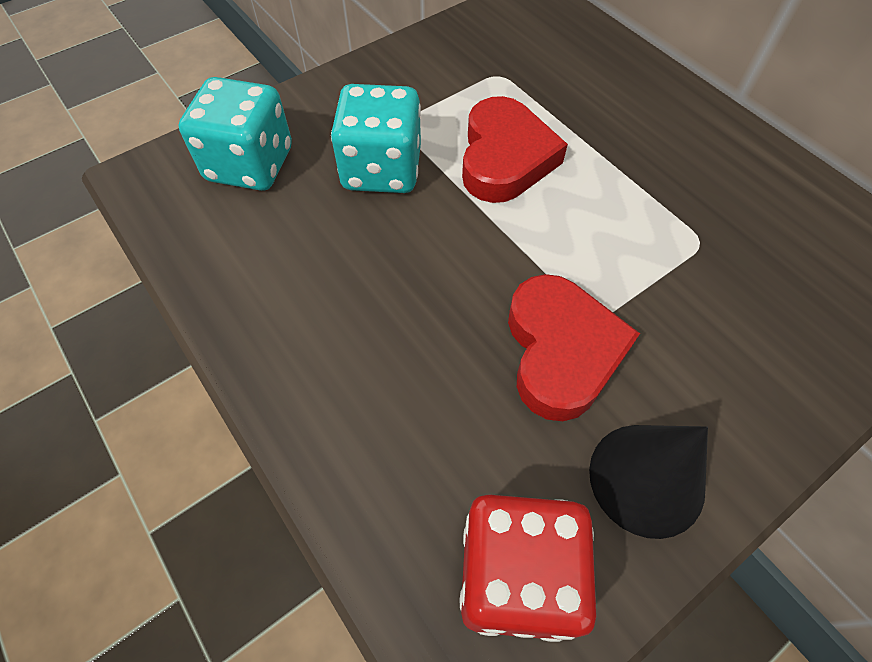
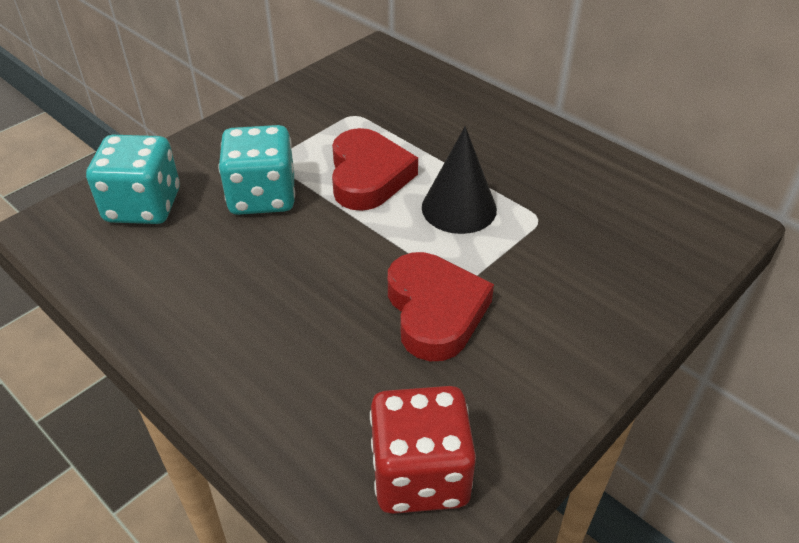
camera: 10 degrees left, 15 degrees down
(646, 479) = (516, 391): black cone -> black cone (459, 208)

